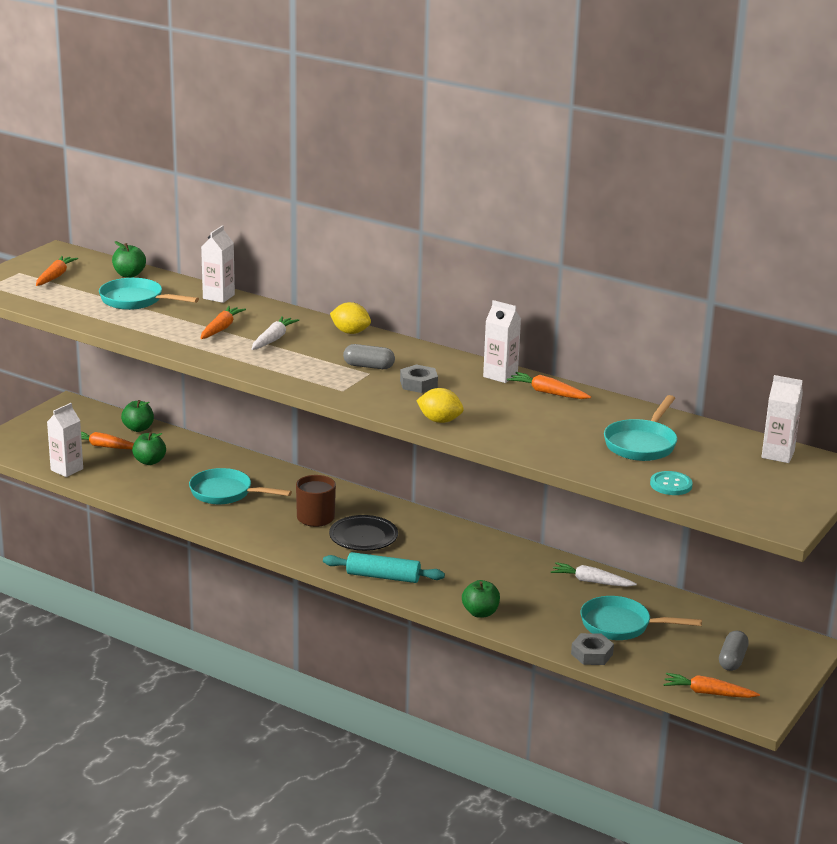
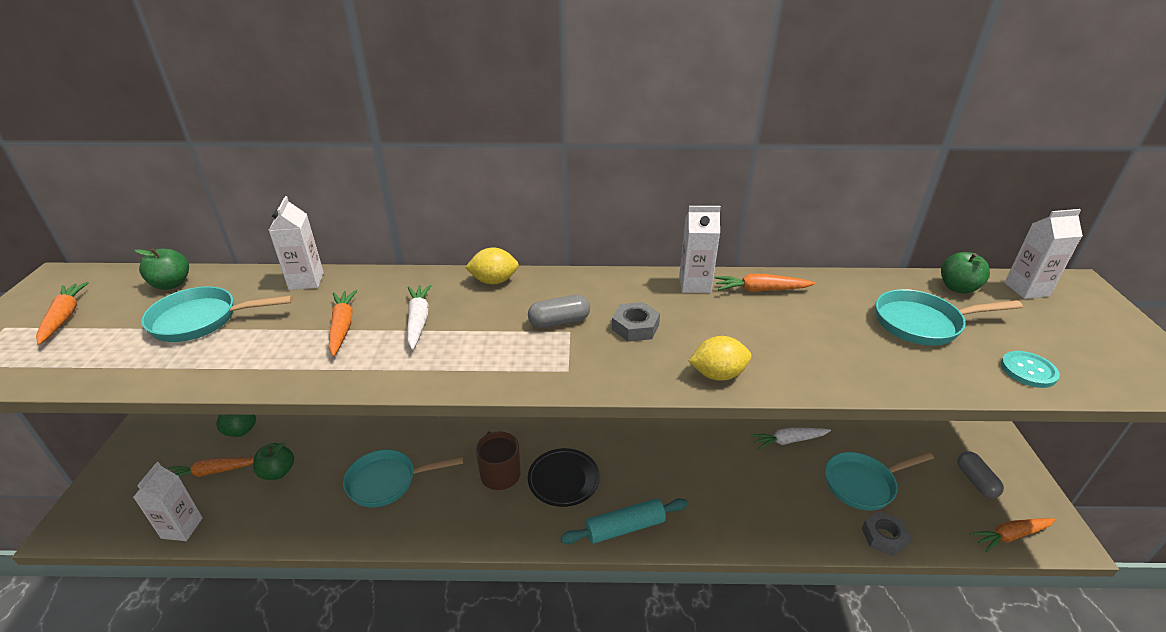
camera: 30 degrees left, 10 degrees up
(480, 613) = (749, 532): green apple -> green apple (958, 288)
(642, 444) = (923, 324): turquoise pan -> turquoise pan turned 90 degrees clockwise

